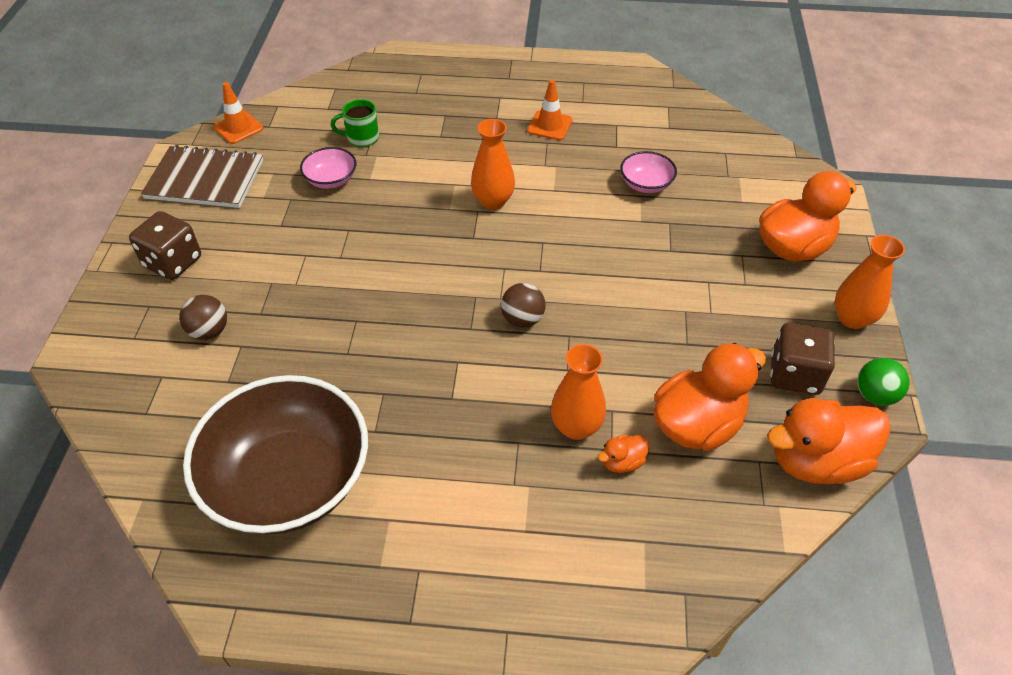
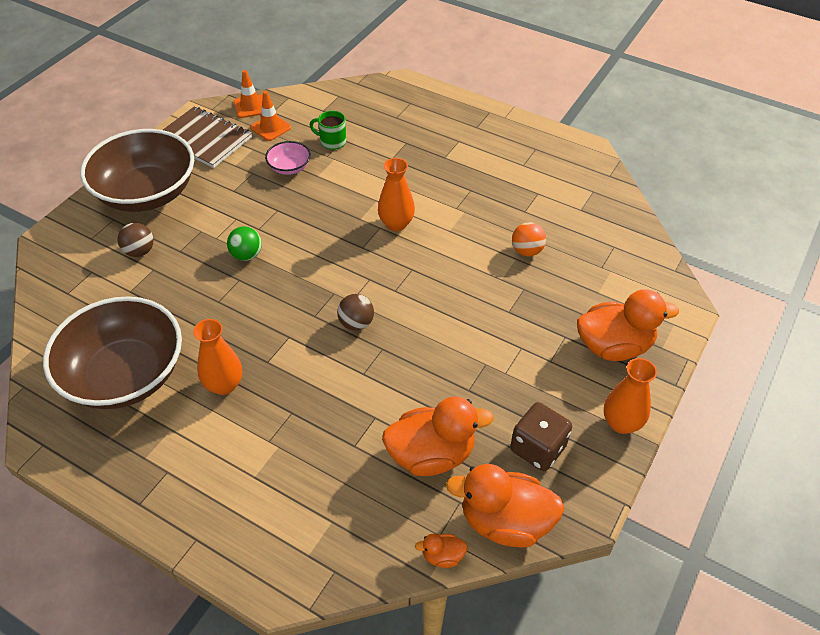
camera: 25 degrees right, 0 degrees up
(173, 262) = (147, 193): brown dice -> brown bowl
(550, 125) = (482, 177): orange traffic cone -> orange traffic cone (270, 128)
(576, 427) = (340, 418): orange vase -> orange vase (224, 385)
(622, 462) = (356, 458): orange duck -> orange duck (442, 556)
(646, 184) = (527, 251): pink bowl -> orange ball
(875, 395) = (593, 491): green ball -> green ball (246, 255)

